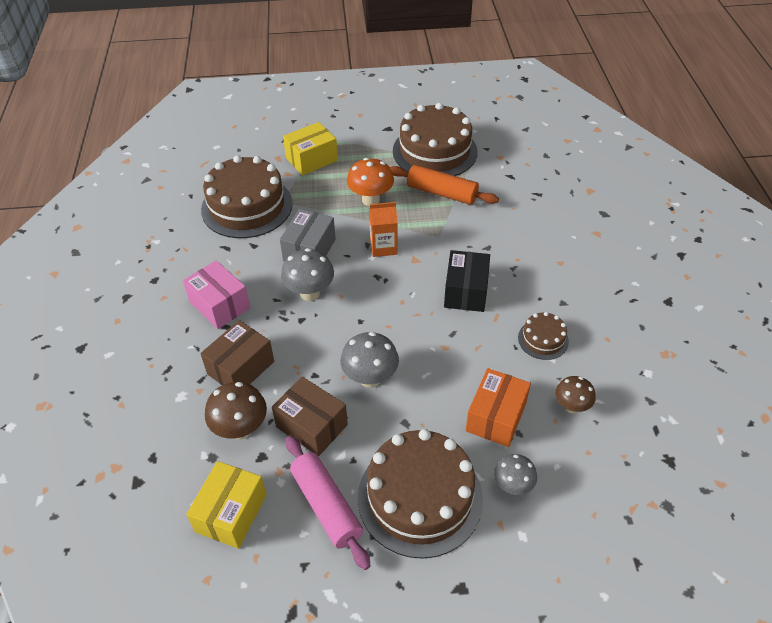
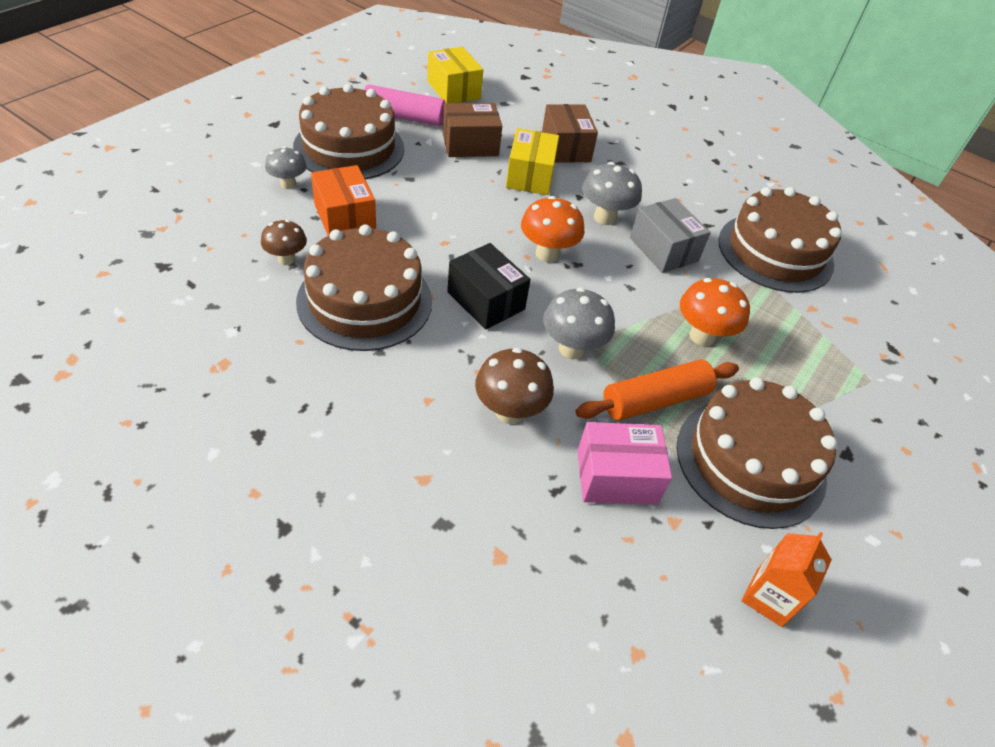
camera: 125 degrees right, 0 degrees up
(220, 305) = (647, 172): pink box -> pink box (616, 477)
(241, 429) = (510, 121): brown mushroom -> brown mushroom (509, 411)
(311, 159) = (827, 341): yellow box -> yellow box (530, 176)
(370, 378) = (472, 189): grey mushroom -> grey mushroom (572, 349)
(383, 247) = (613, 294): orange carton -> orange carton (769, 597)
(387, 294) = (547, 254): none -> orange mushroom
(543, 339) = (365, 301): brown cake -> brown cake, size x2.13

